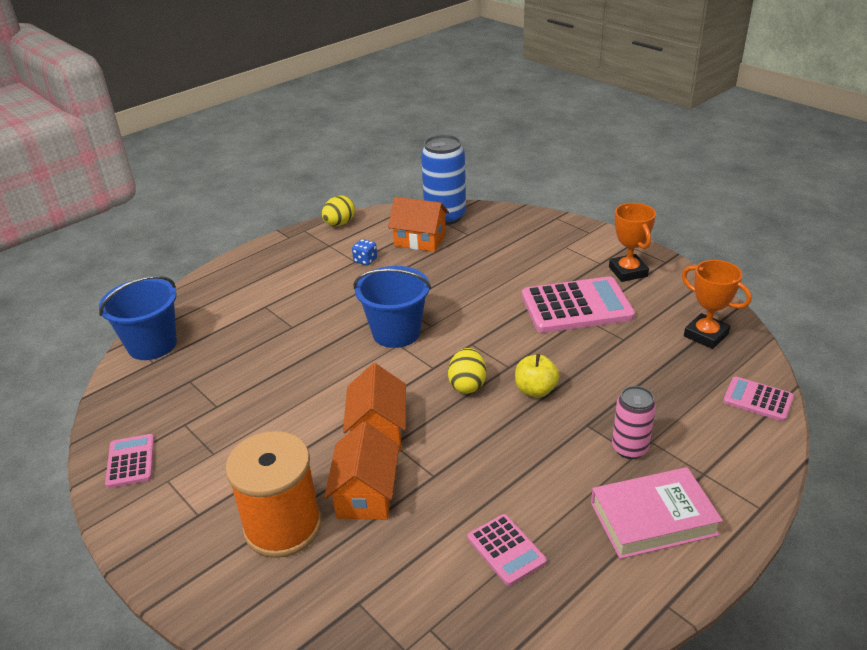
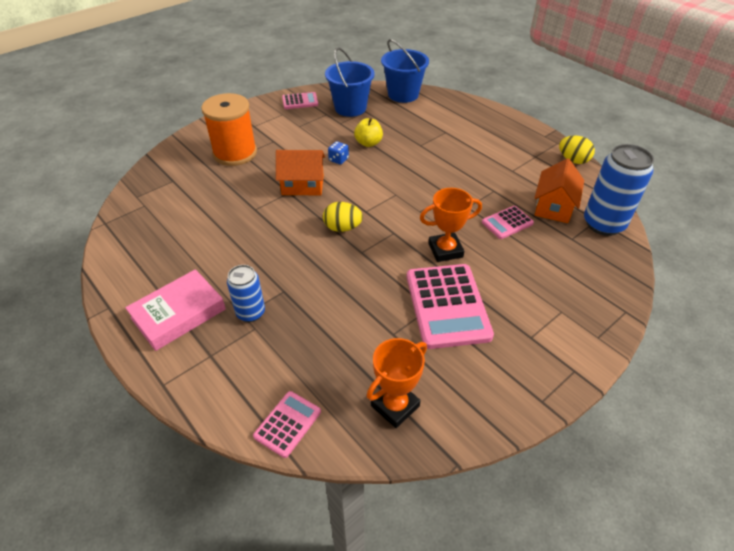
camera: 90 degrees right, 10 degrees up
(365, 260) = (514, 176): blue dice -> blue dice (338, 159)
(366, 494) = (248, 181): orange house -> none
(396, 332) = (410, 193): blue bucket -> blue bucket (350, 108)
(506, 550) = (183, 237): pink calculator -> pink calculator (507, 223)
(535, 390) = (329, 265): yellow apple -> yellow apple (368, 143)
(628, 272) = (515, 359): orange trophy -> orange trophy (445, 250)
(629, 448) = (250, 313): pink can -> blue can
(653, 518) = (178, 313): pink book -> pink book turned 60 degrees clockwise

